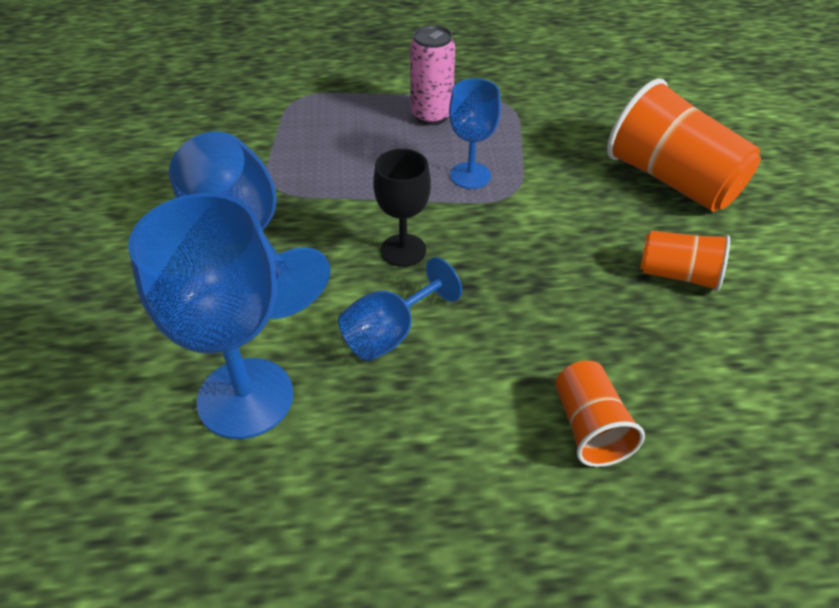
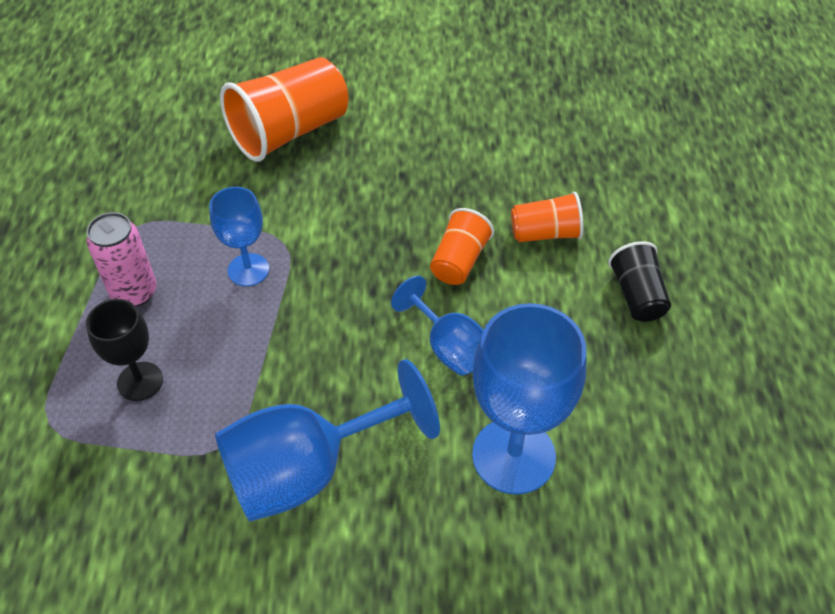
camera: 85 degrees left, 5 degrees up
(403, 250) = (346, 331): black goblet -> black goblet (140, 381)
(500, 545) = (637, 295): none -> black cup
(678, 275) = (404, 154): orange cup -> orange cup (459, 261)

